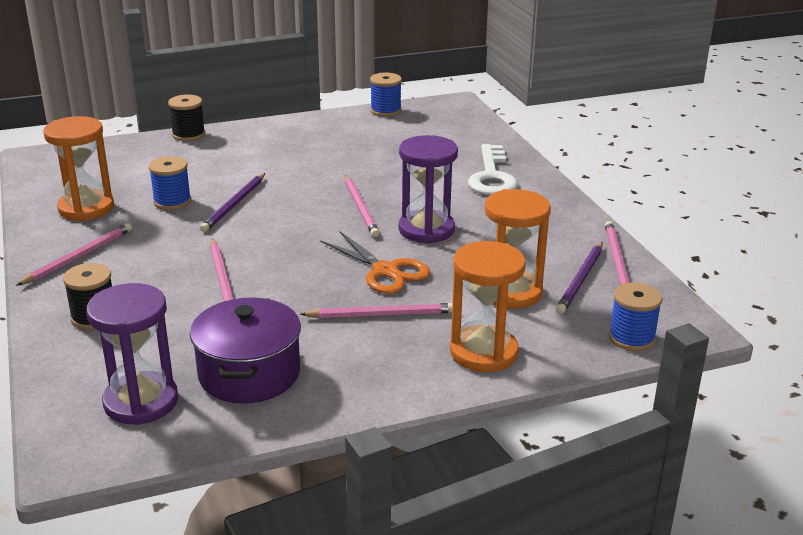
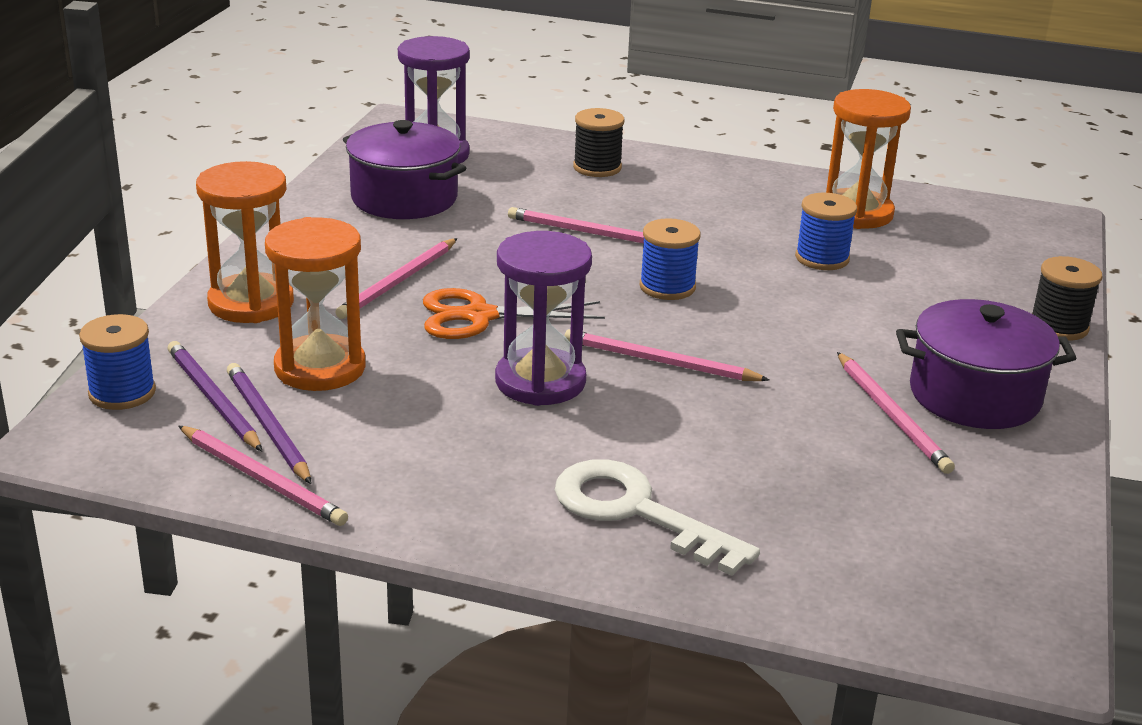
camera: 125 degrees right, 0 degrees up
(79, 256) = (732, 186): pink pencil -> pink pencil (892, 416)
(234, 205) = (770, 289): purple pencil -> purple pencil (213, 399)
(289, 139) = (974, 396): none -> purple pot
(385, 111) = (1044, 538): blue spool -> blue spool (667, 287)

